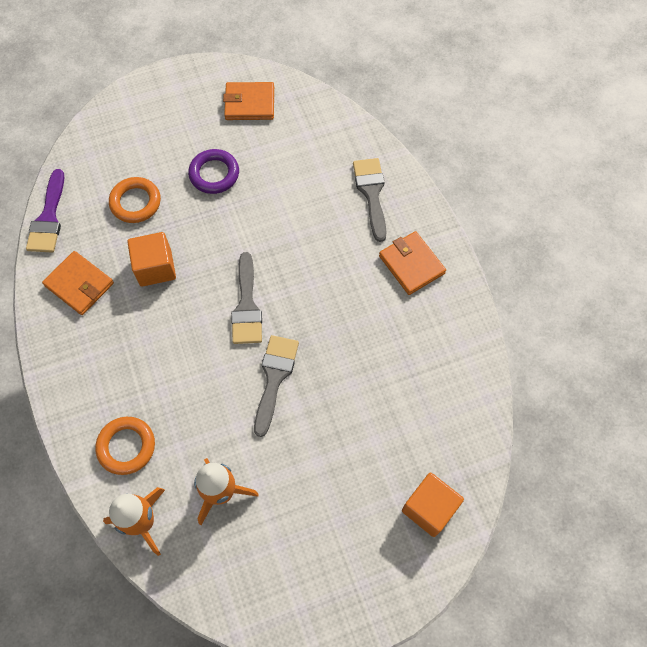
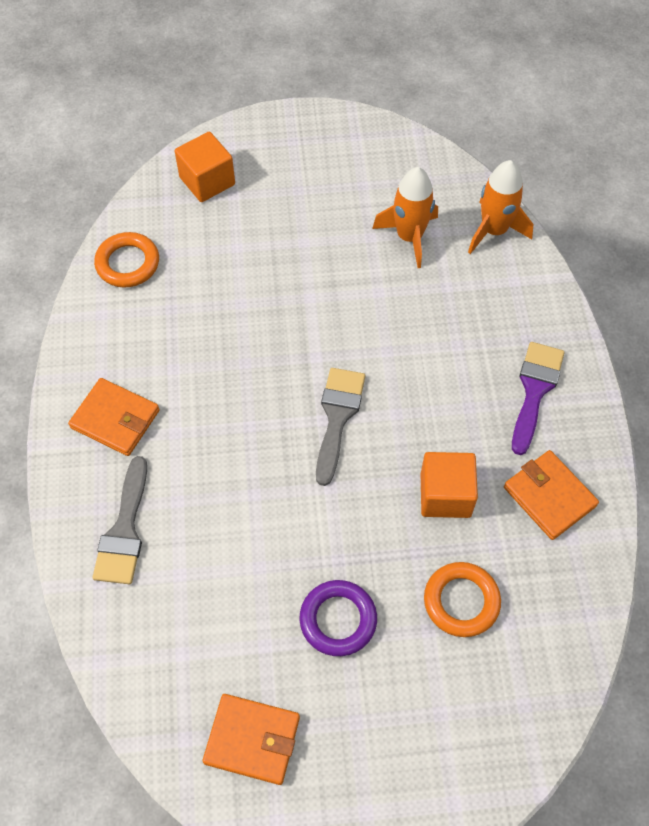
camera: 165 degrees left, 5 degrees down
(48, 218) = (591, 607): purple brush -> purple brush (535, 390)
(126, 446) = (504, 299): orange ring -> orange ring (128, 263)
(274, 377) = (325, 330): grey brush -> none
(411, 264) = (115, 419): orange wallet -> orange wallet turned 45 degrees counterclockwise

